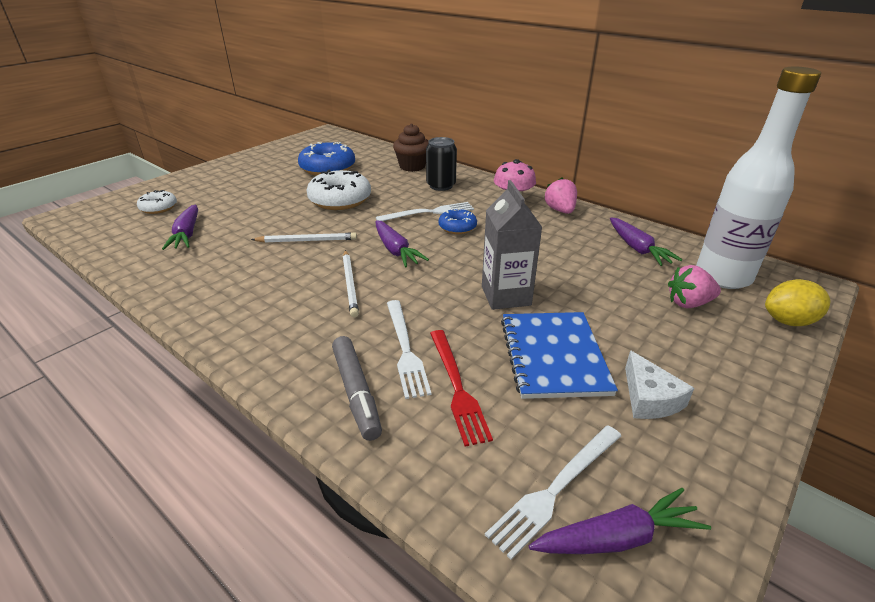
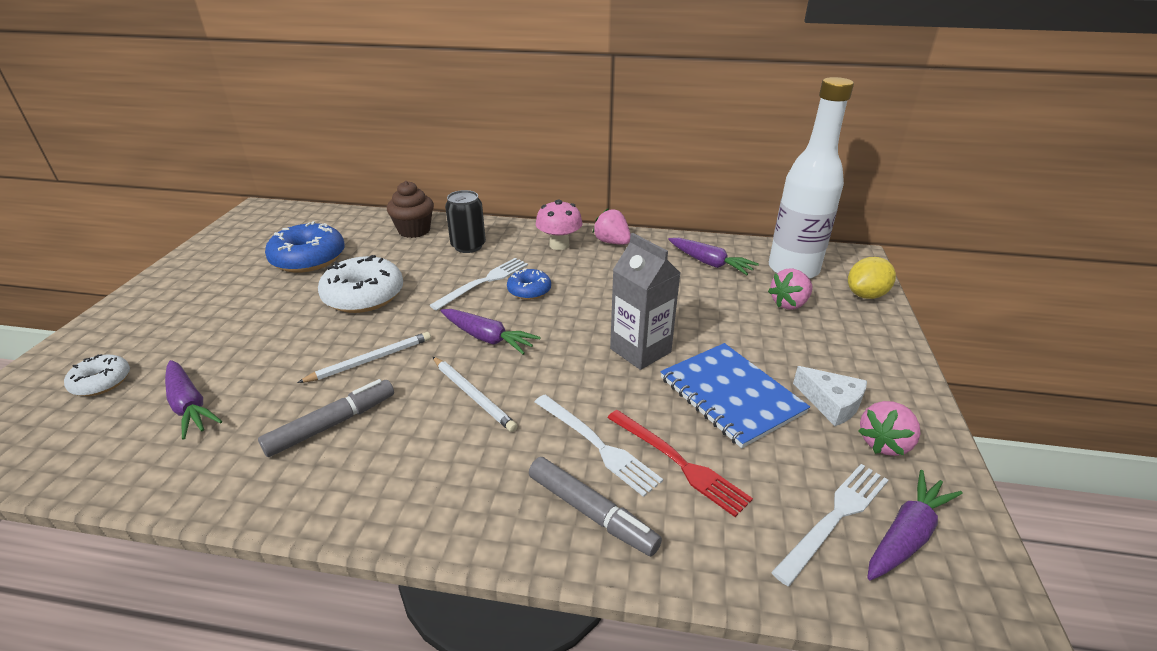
camera: 30 degrees left, 0 degrees up
(248, 271) = (331, 424): none -> grey marker
(556, 489) = (834, 518): white fork -> white fork turned 150 degrees counterclockwise
(674, 453) = (884, 443): none -> pink strawberry

